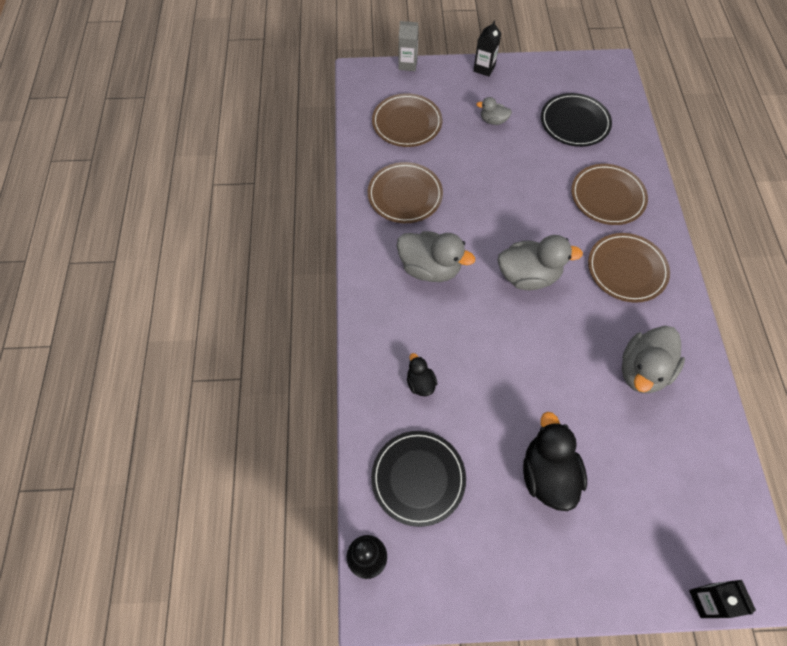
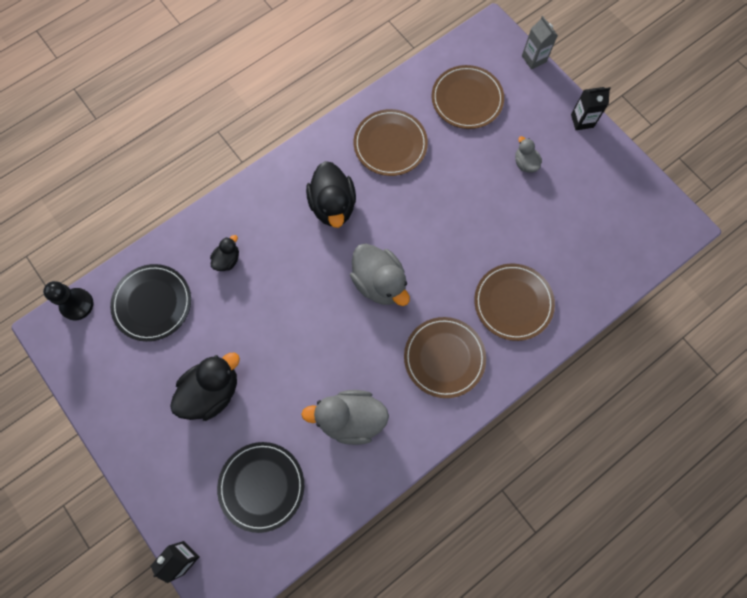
camera: 55 degrees right, 10 degrees up
(430, 268) = (333, 205): grey duck -> black duck
(574, 122) = (579, 231): black plate -> black plate (261, 486)

